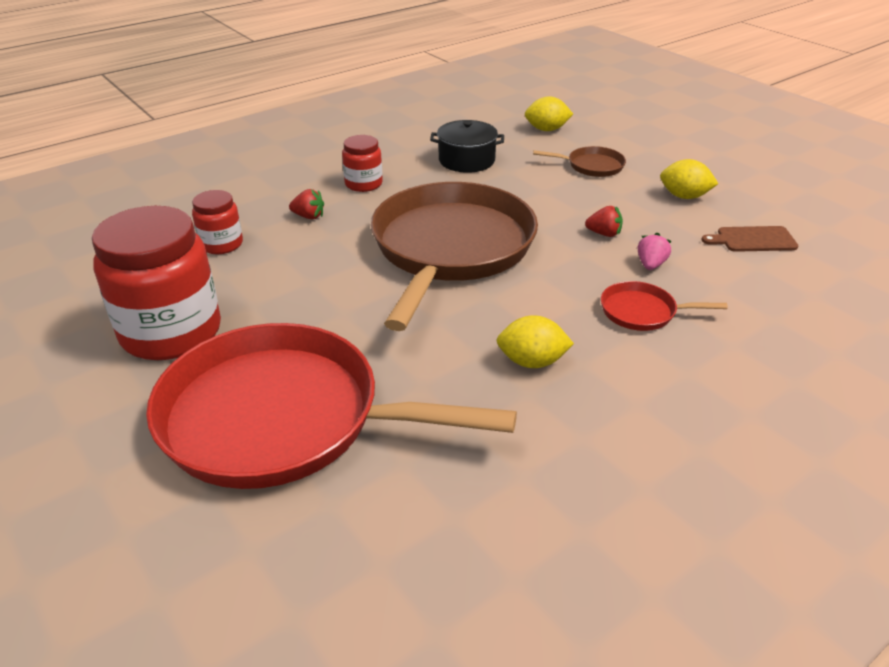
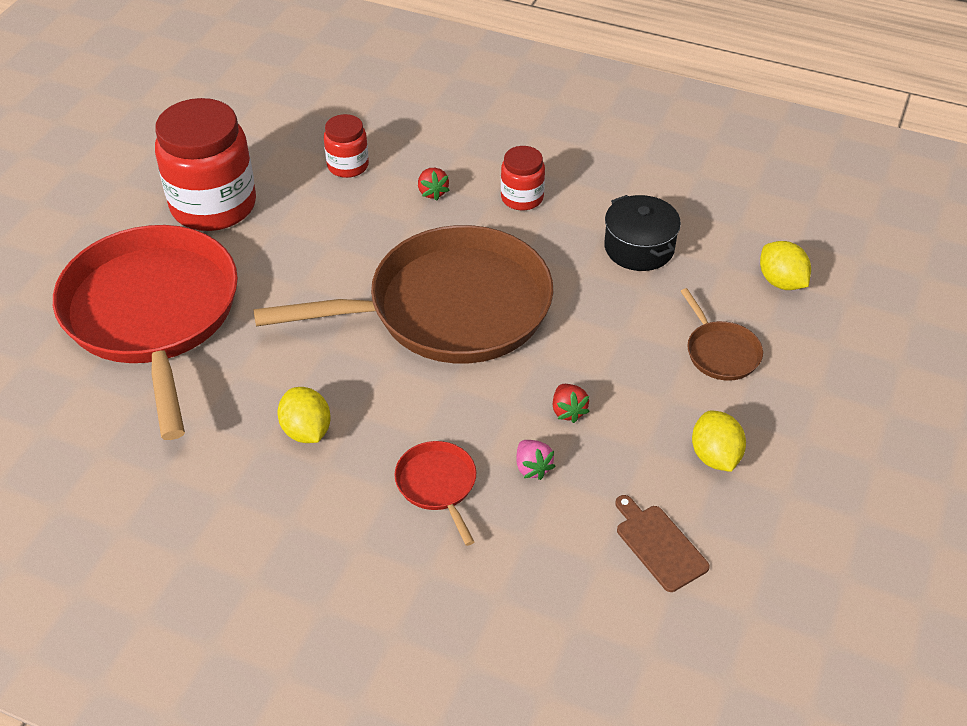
camera: 60 degrees right, 10 degrees up
(650, 265) = (532, 467): pink strawberry -> pink strawberry turned 75 degrees clockwise

